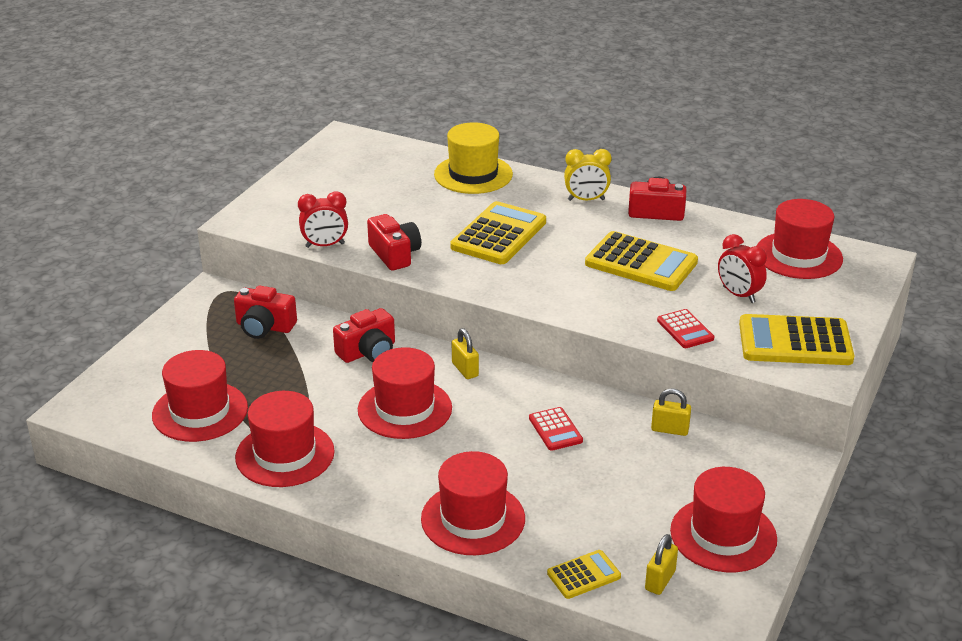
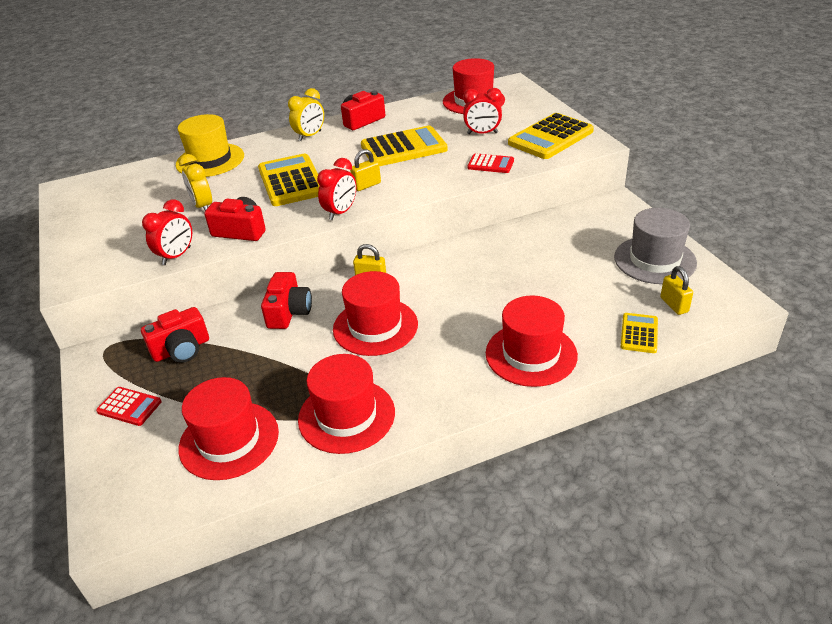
camera: 45 degrees left, 5 degrees up
(403, 214) = (203, 206): none -> yellow clock
(486, 288) = (341, 212): none -> red clock
(555, 429) = (482, 273): red calculator -> red calculator (129, 407)
(669, 430) = (536, 230): yellow padlock -> yellow padlock (367, 185)
(723, 535) = (654, 260): red hat -> grey hat

